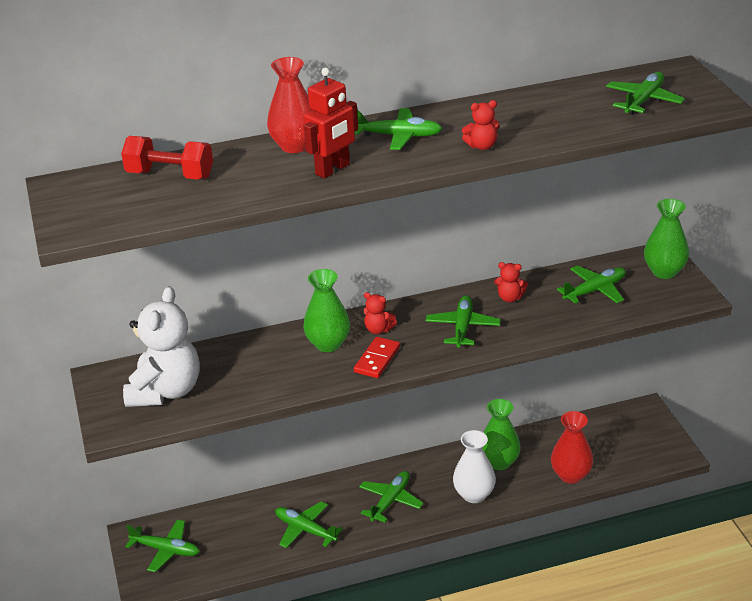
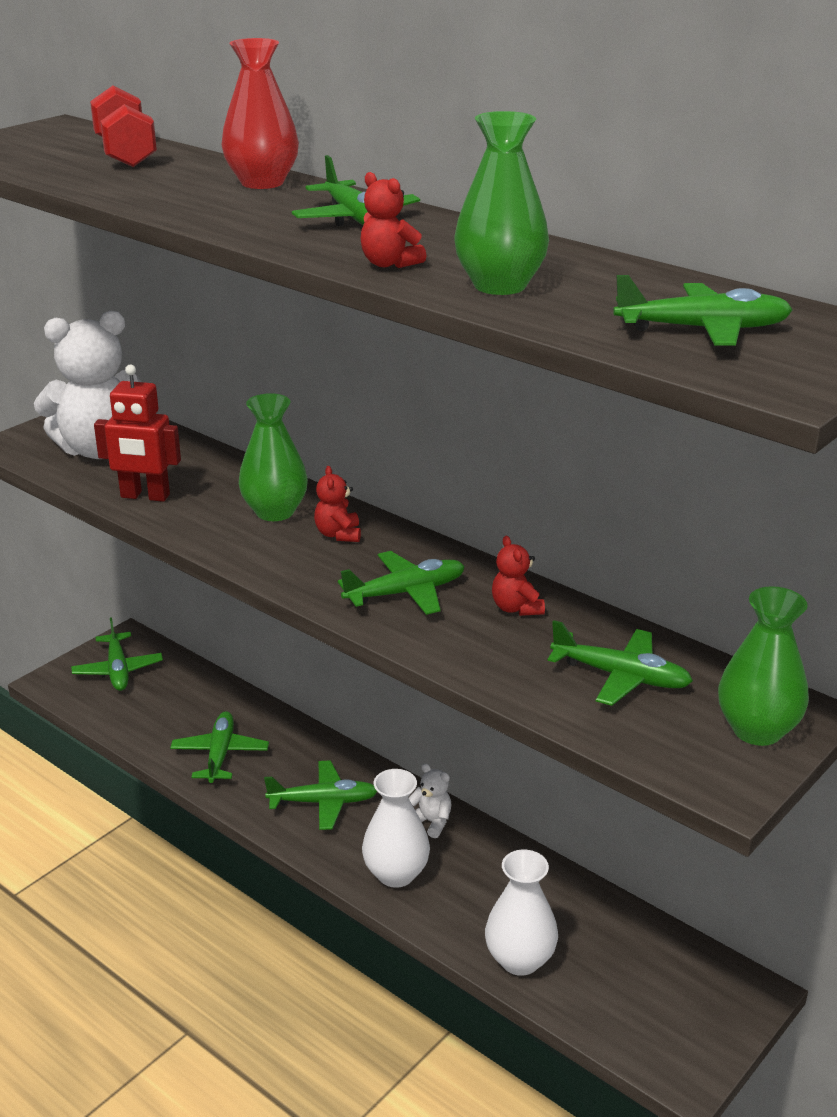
camera: 55 degrees right, 5 degrees down
(333, 169) = (222, 209): red robot -> red robot (145, 496)
(377, 360) = (272, 554): red domino -> none
(444, 464) = (431, 822): none -> white teddy bear
(499, 462) = (481, 873): green vase -> green vase (500, 285)
(571, 475) = (520, 960): red vase -> white vase

